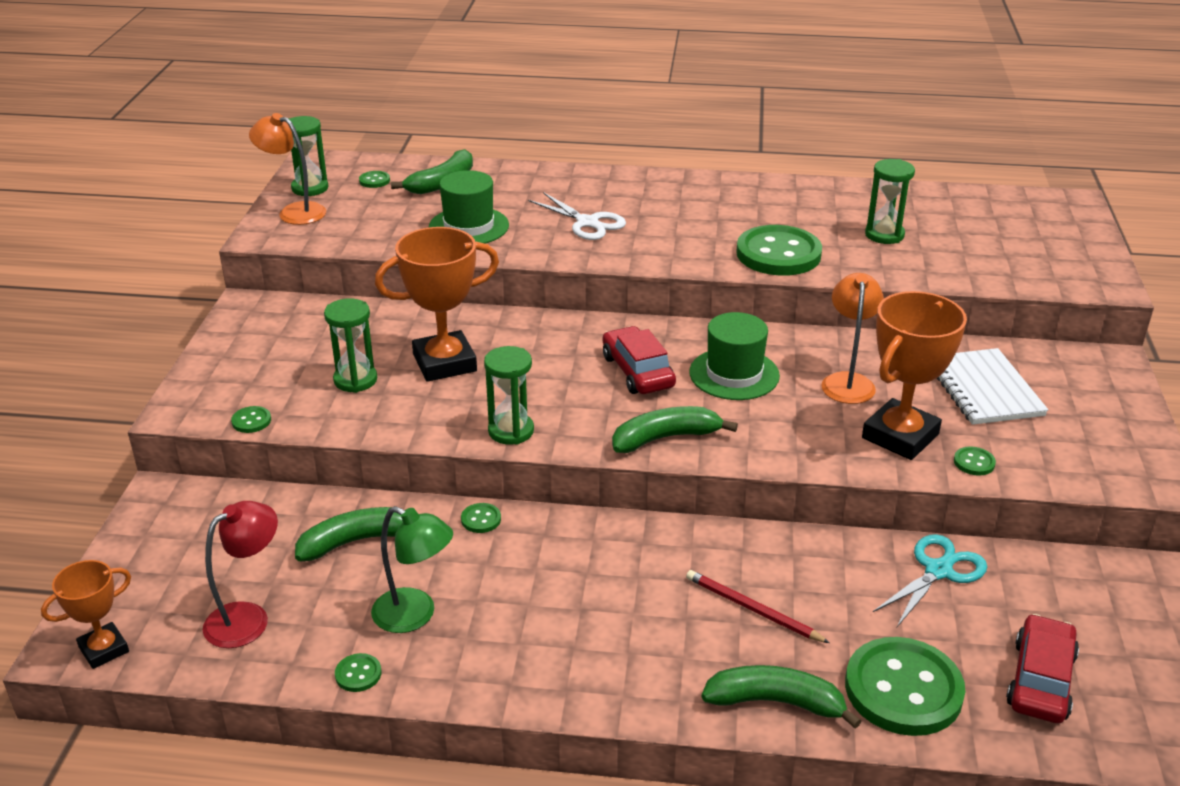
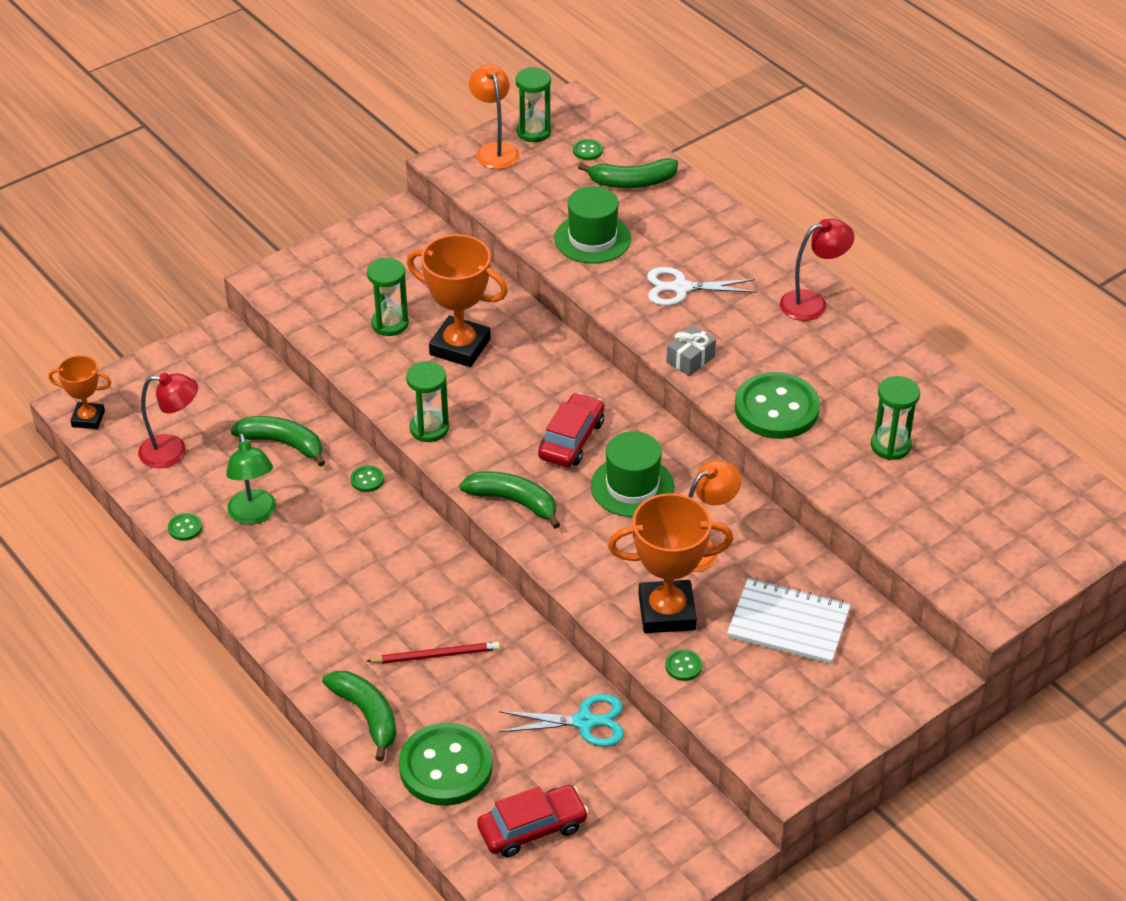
camera: 45 degrees right, 10 degrees up
(251, 421) = (295, 315): green button -> none
(587, 222) = (681, 288): white scissors -> white scissors turned 90 degrees clockwise
(669, 258) = (690, 359): none -> grey gift
(691, 188) = (812, 303): none -> red lamp
(752, 609) = (436, 655): red pencil -> red pencil turned 90 degrees clockwise
(984, 389) = (788, 623): white notebook -> white notebook turned 75 degrees clockwise

